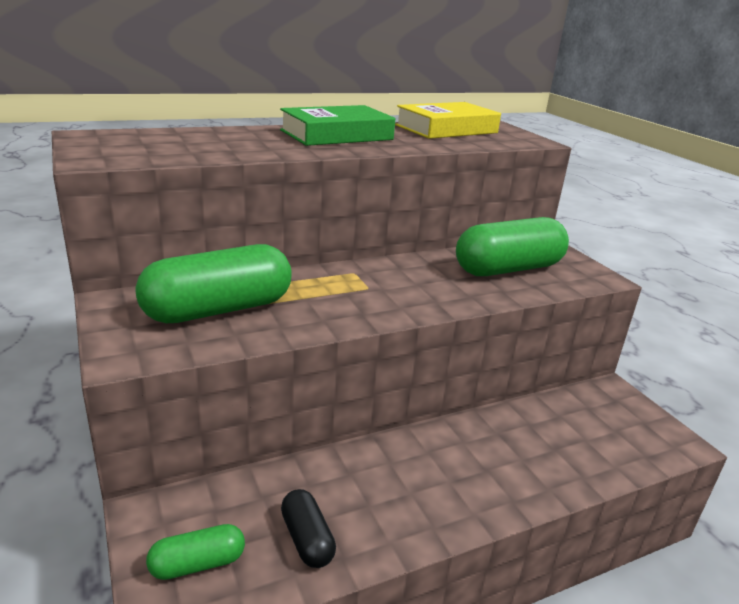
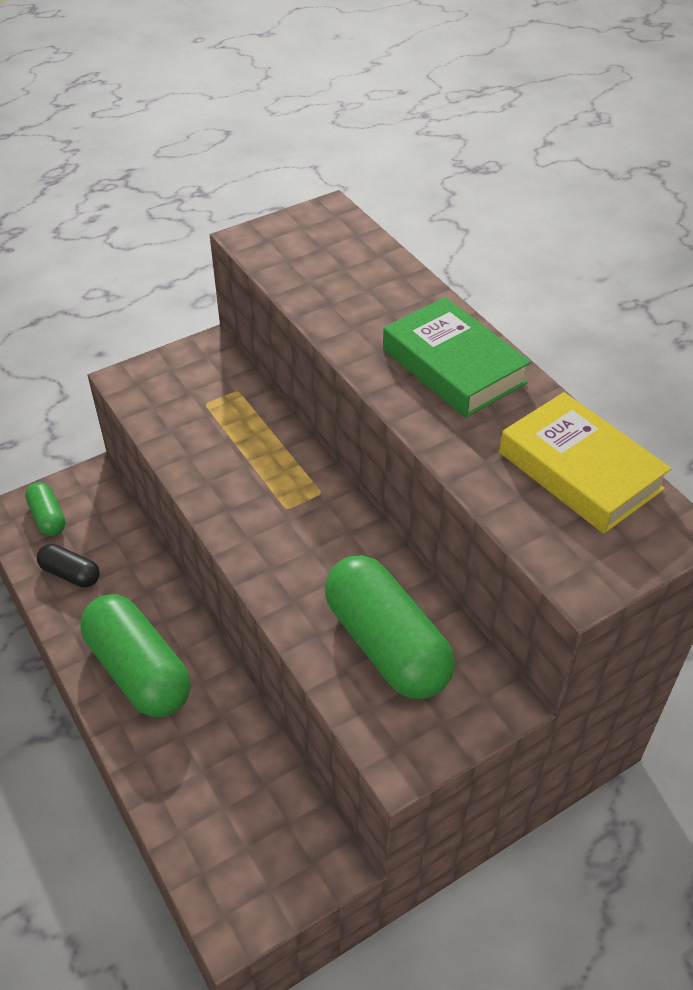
camera: 85 degrees right, 20 degrees up
(218, 309) = (209, 411): green capsule -> green capsule (139, 670)
(307, 539) = (70, 574): black capsule -> black capsule turned 60 degrees clockwise

